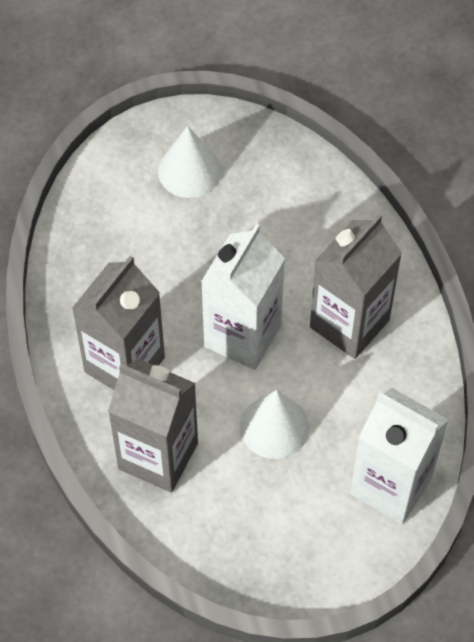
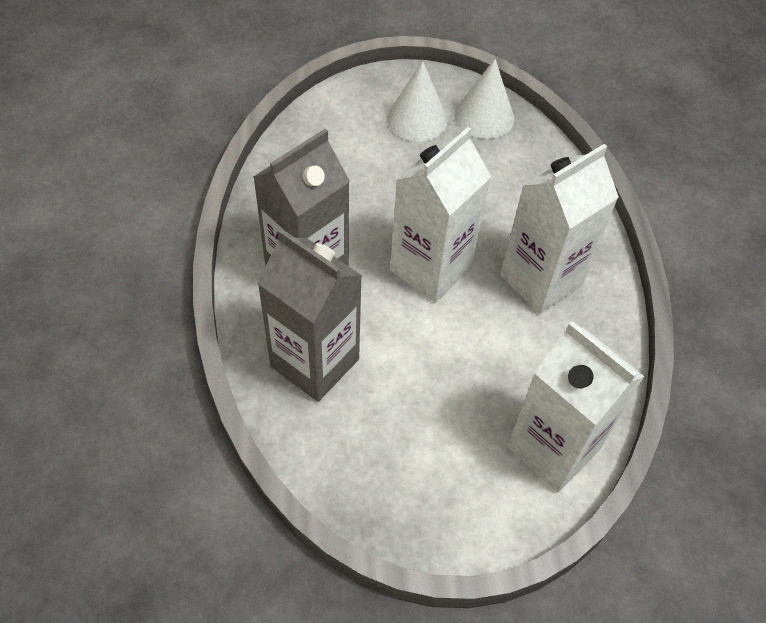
camera: 10 degrees right, 5 degrees down
(274, 427) = (442, 361): white cone -> white cone (484, 116)
(349, 323) = (541, 280): grey carton -> white carton

